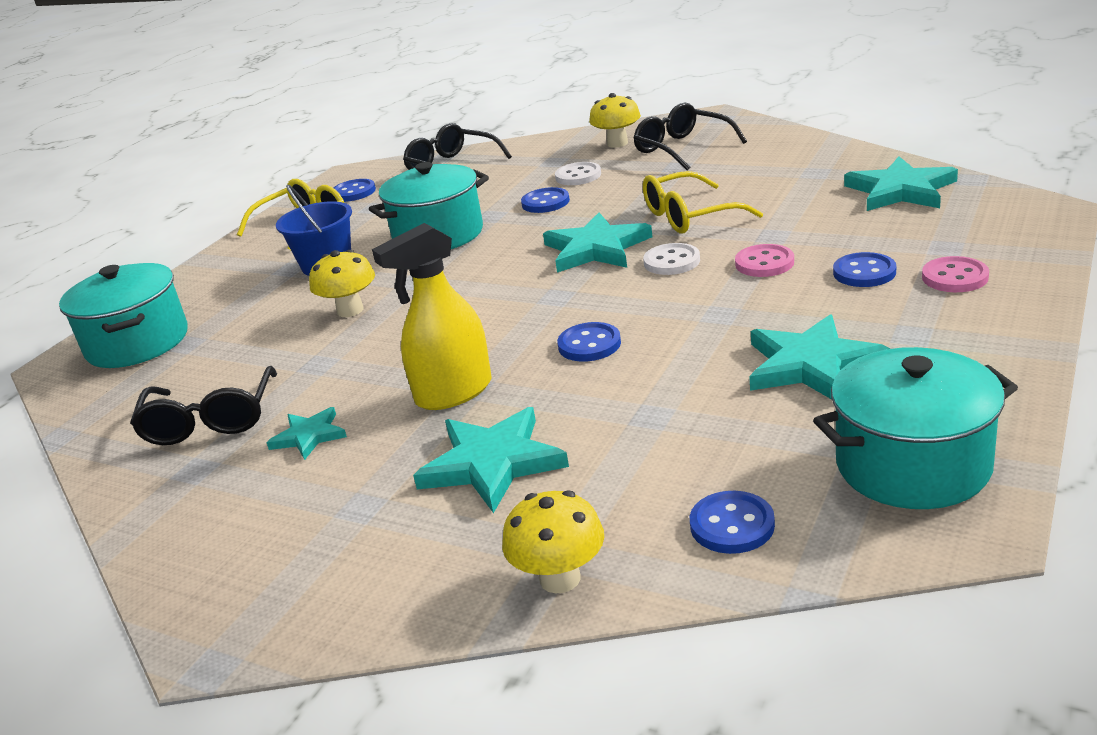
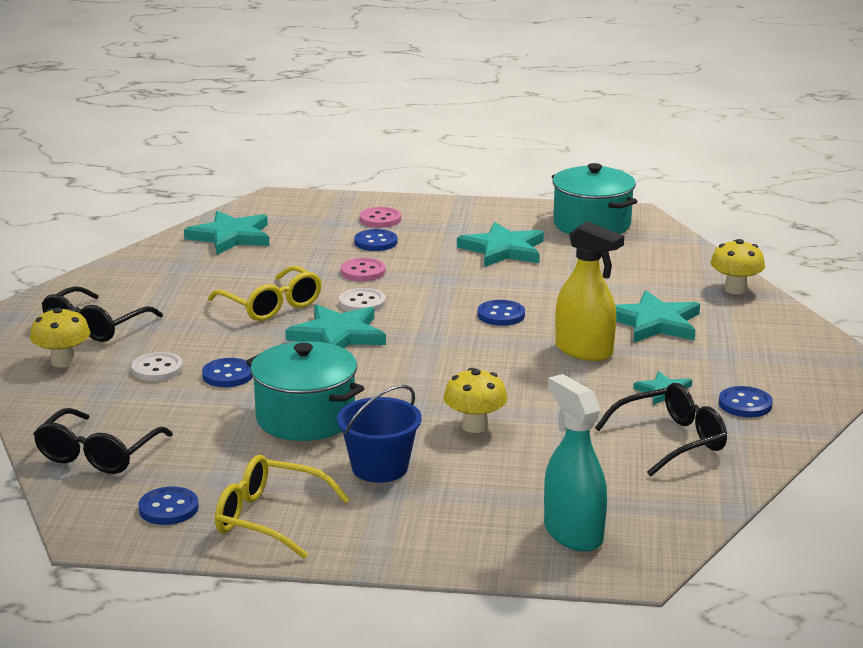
camera: 115 degrees left, 5 degrees down
(137, 343) = (573, 533): turquoise pot -> turquoise spray bottle
(732, 525) = (666, 257): blue button -> blue button (745, 404)

